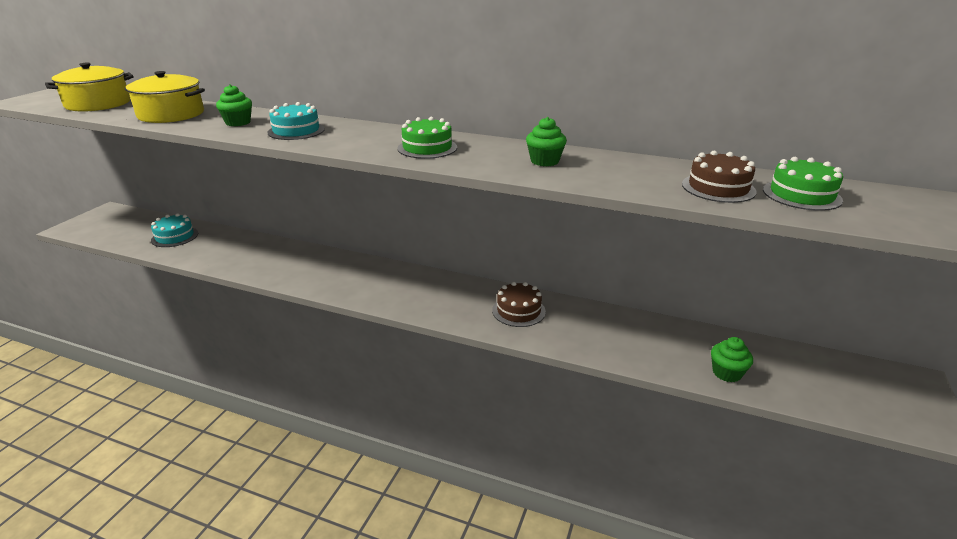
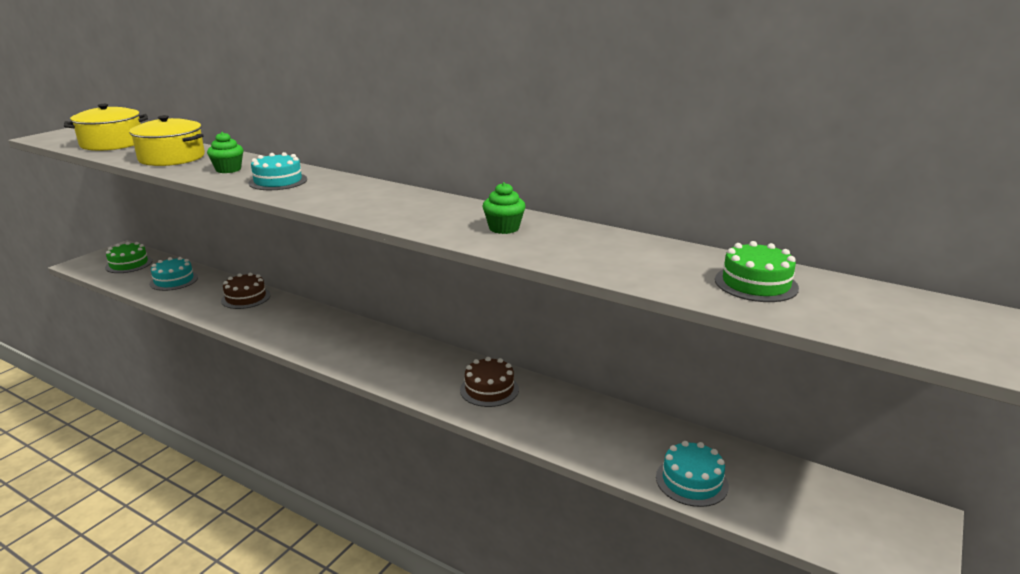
camera: 10 degrees right, 5 degrees down
(427, 148) = (394, 206): green cake -> green cake (129, 264)
(718, 188) = (668, 269): brown cake -> brown cake (246, 298)
(727, 373) = (691, 481): green cupcake -> turquoise cake

